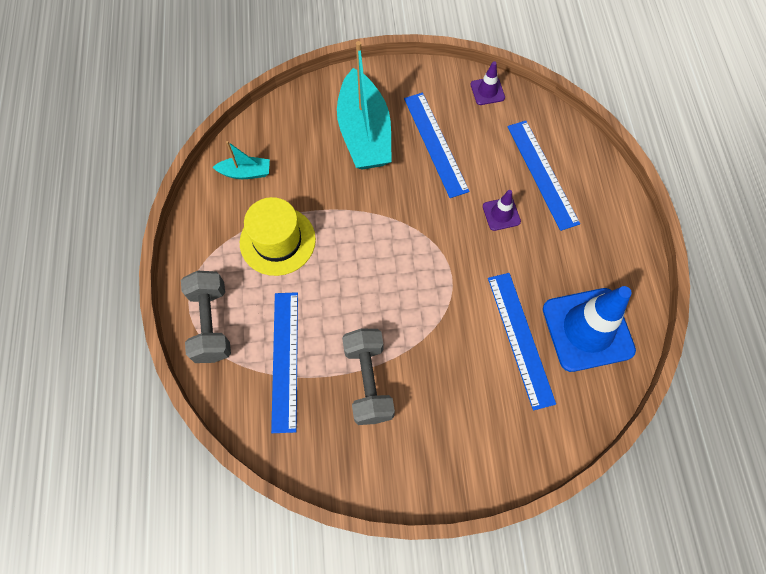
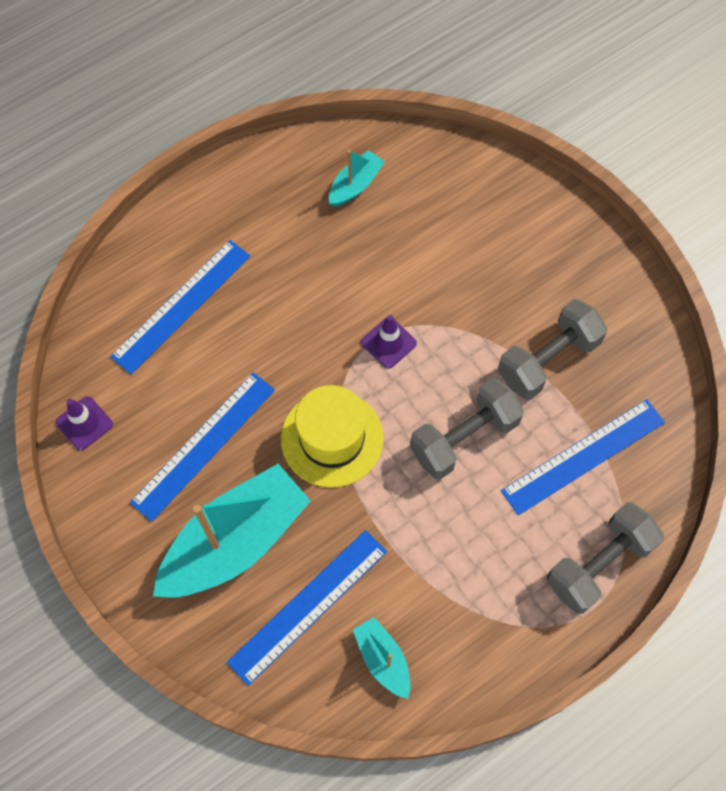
camera: 120 degrees left, 0 degrees up
(277, 241) = (451, 555): yellow hat -> yellow hat (332, 438)
(347, 291) = (464, 437): none -> grey dumbbell
(501, 214) = (264, 325): purple traffic cone -> purple traffic cone (388, 343)
(520, 339) = (406, 240): blue ruler -> blue ruler (308, 606)
(587, 329) = (355, 185): blue traffic cone -> turquoise boat

